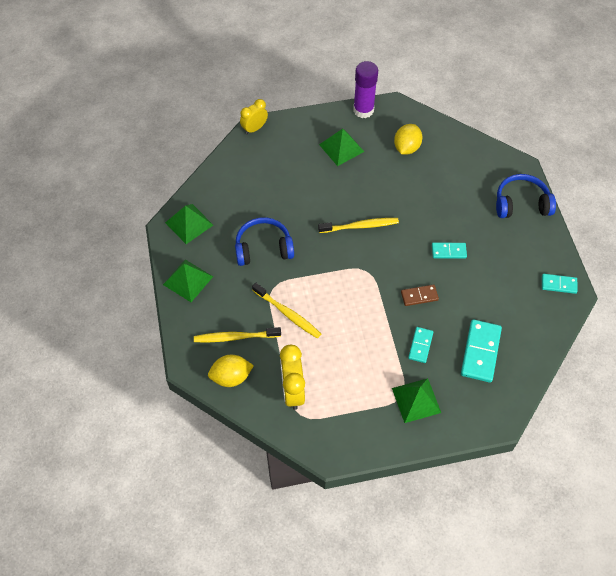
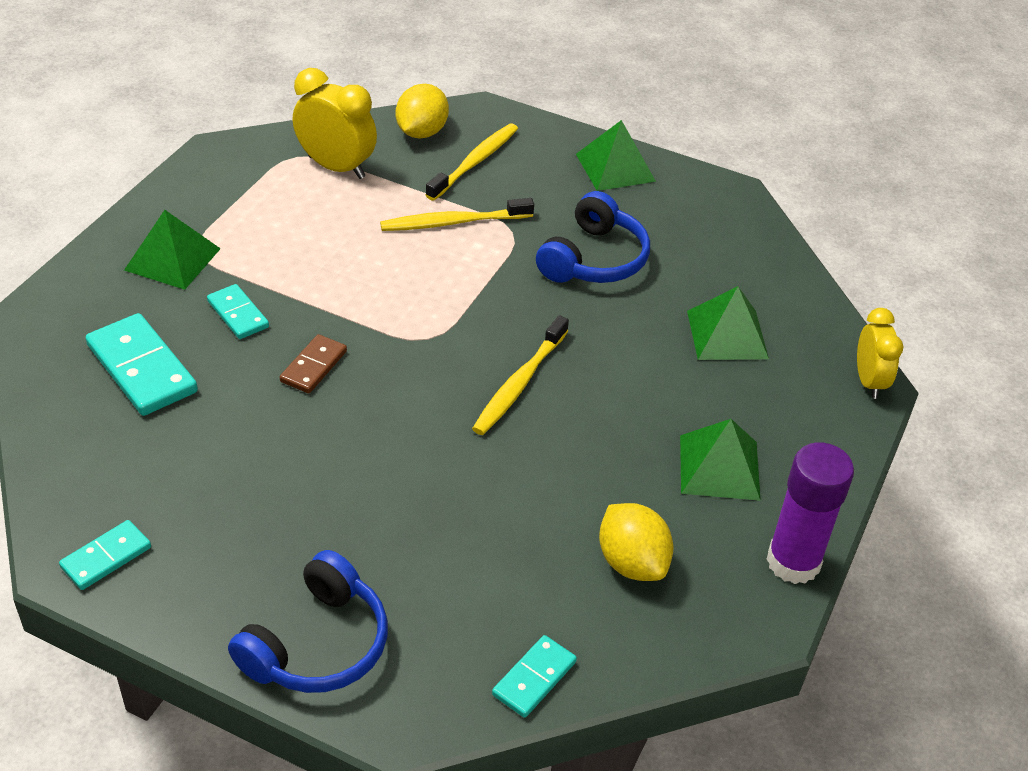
camera: 125 degrees right, 15 degrees down
(189, 223) = (719, 213): green pyramid -> green pyramid (727, 334)
(448, 251) = (346, 458): turquoise domino -> turquoise domino (534, 678)

